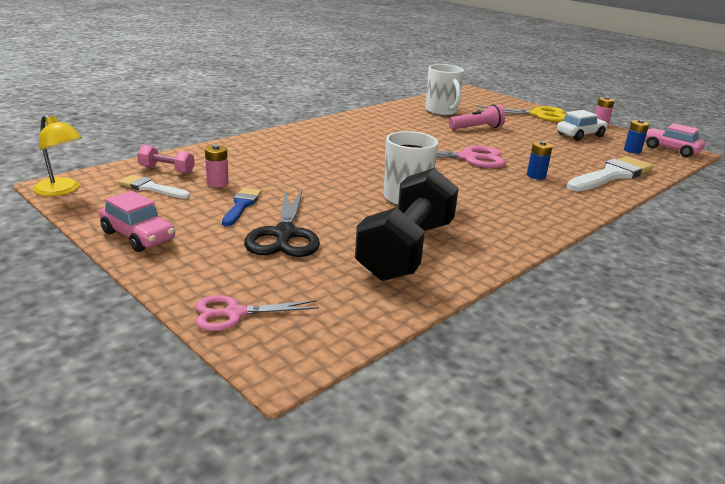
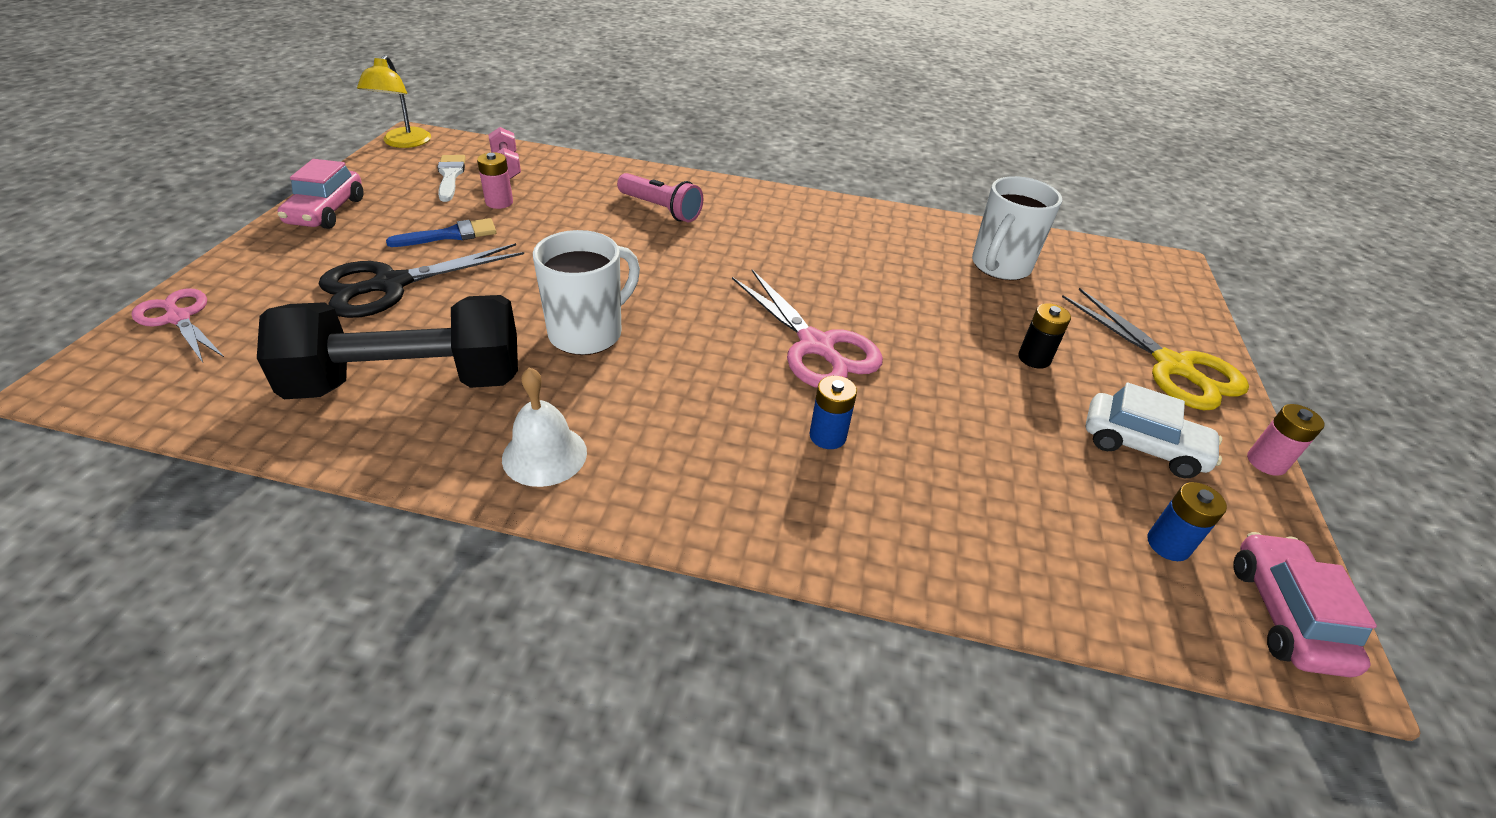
camera: 55 degrees right, 15 degrees up
(477, 128) = (975, 319): pink flashlight -> pink flashlight (661, 209)
(504, 231) = (544, 455): none -> white bell
(514, 130) = (1034, 358): none -> black battery
(611, 175) = (960, 537): white brush -> none

